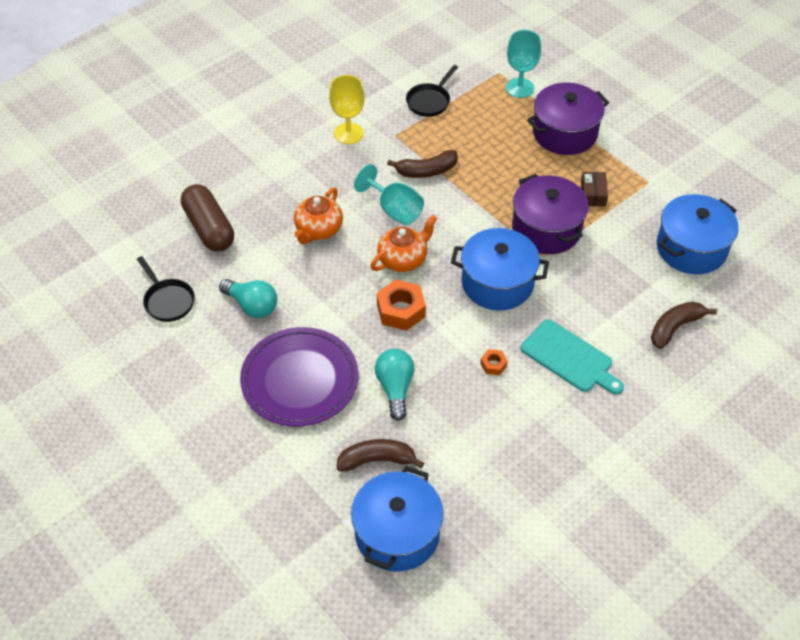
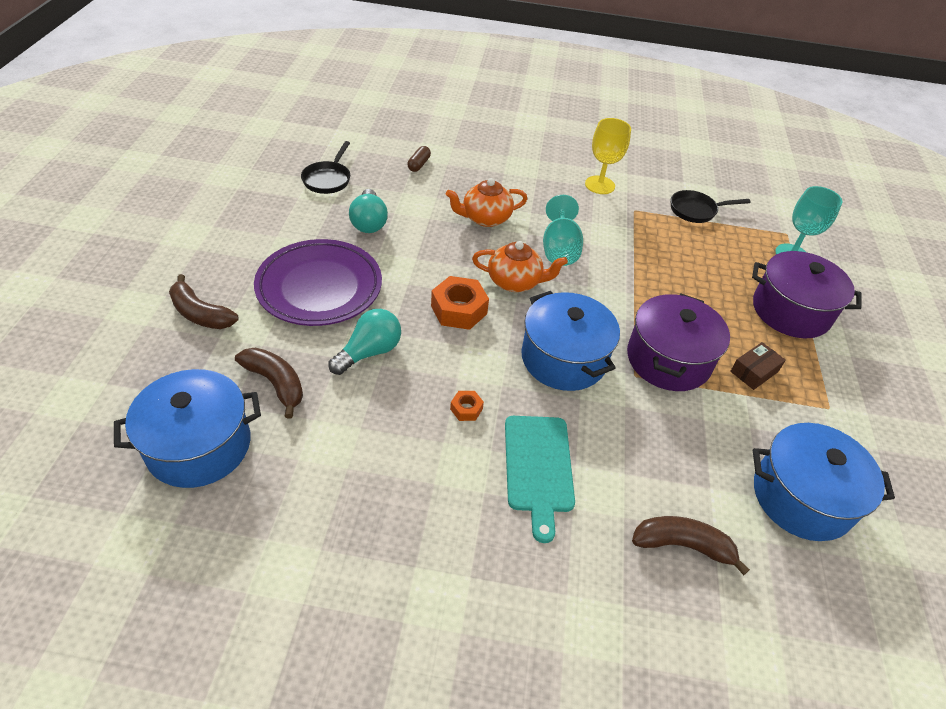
camera: 45 degrees right, 5 degrees down
(209, 228) = (419, 164): brown capsule -> brown capsule, size x0.45
(426, 171) = (624, 246): brown banana -> brown banana (200, 314)

